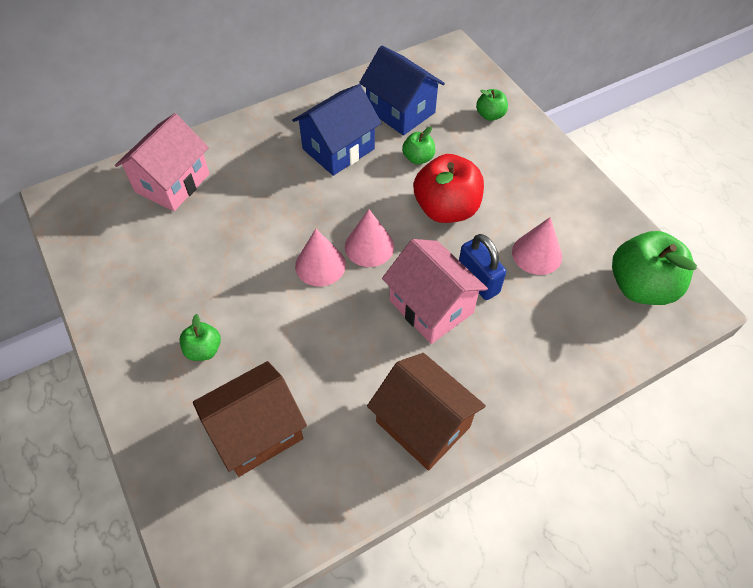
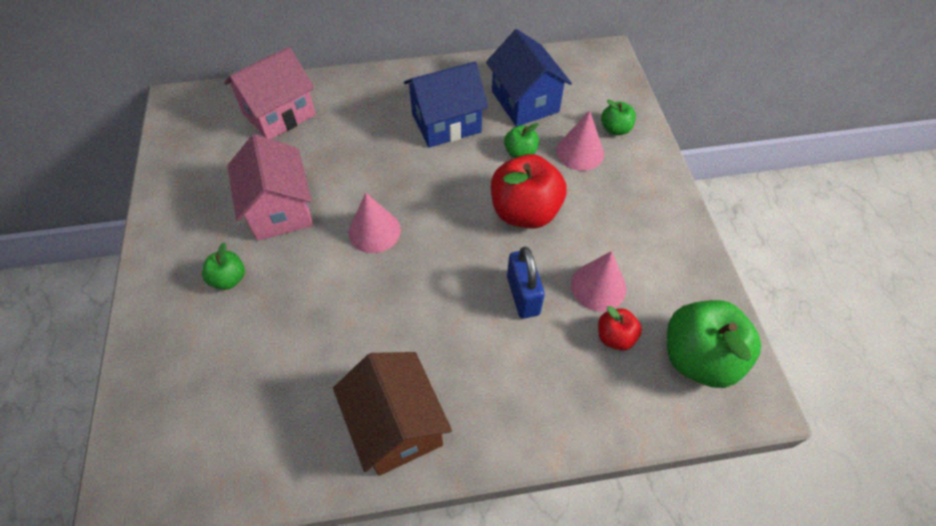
camera: 20 degrees right, 0 degrees up
(257, 431) = (237, 375): brown house -> none
(369, 246) = (430, 227): pink cone -> pink cone (580, 152)
(431, 306) = (462, 307): pink house -> pink house (280, 209)
(569, 291) = (615, 337): none -> red apple

